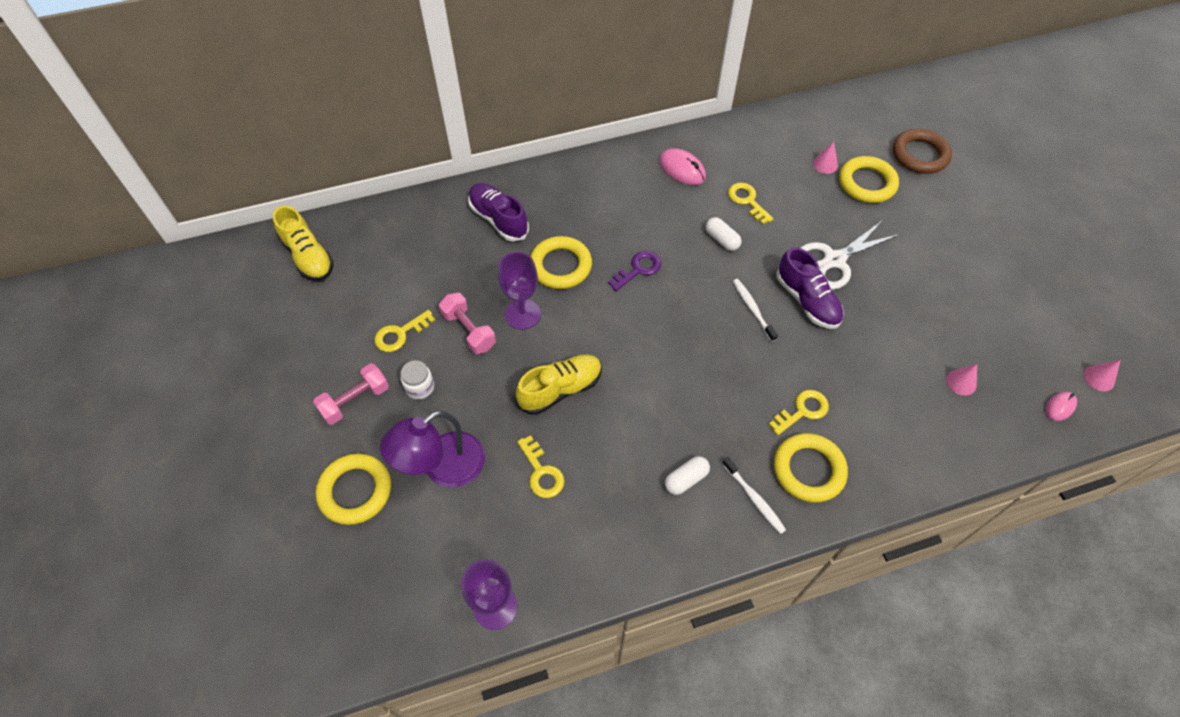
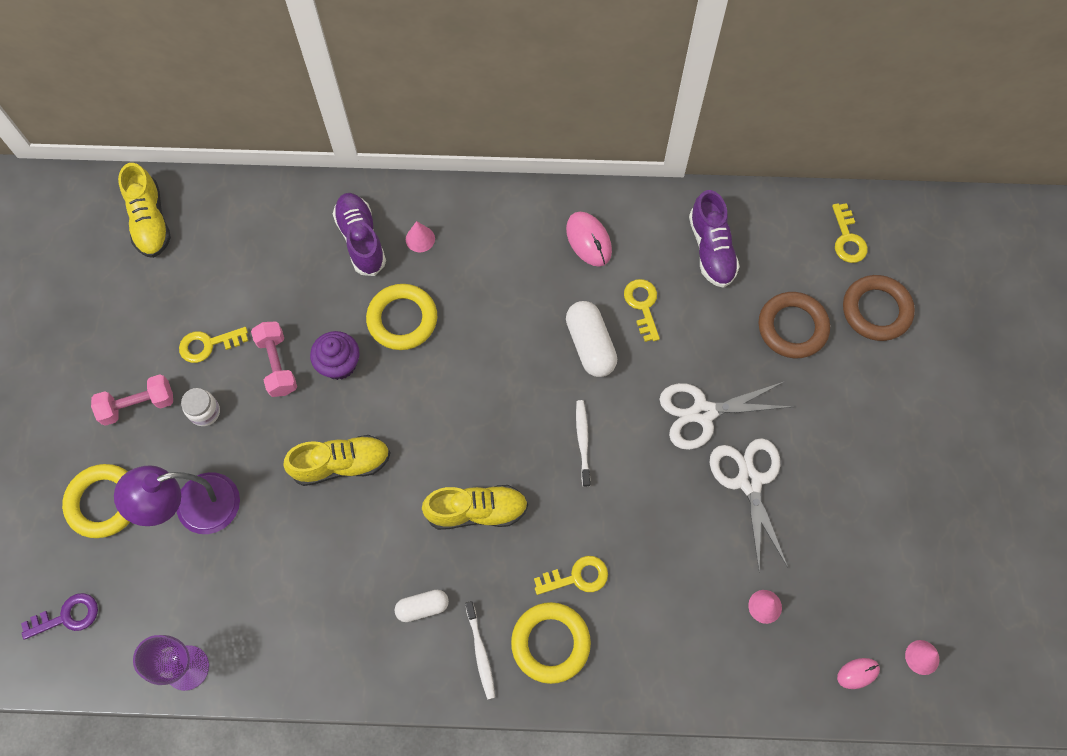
camera: 20 degrees right, 10 degrees up
(522, 314) = (339, 364): purple goblet -> purple cupcake
(541, 472) = (285, 547): yellow key -> yellow key (847, 239)
(638, 269) = (482, 351): purple key -> purple key (67, 616)
(694, 388) = (477, 511): none -> yellow shoe
(722, 239) = (590, 345): white capsule -> white capsule, size x1.63
(807, 301) = (647, 452): purple shoe -> purple shoe (711, 249)
(825, 164) = (757, 286): pink cone -> pink cone (420, 239)
(867, 183) = (792, 327): yellow ring -> brown ring
(896, 297) = (749, 481): none -> white scissors

